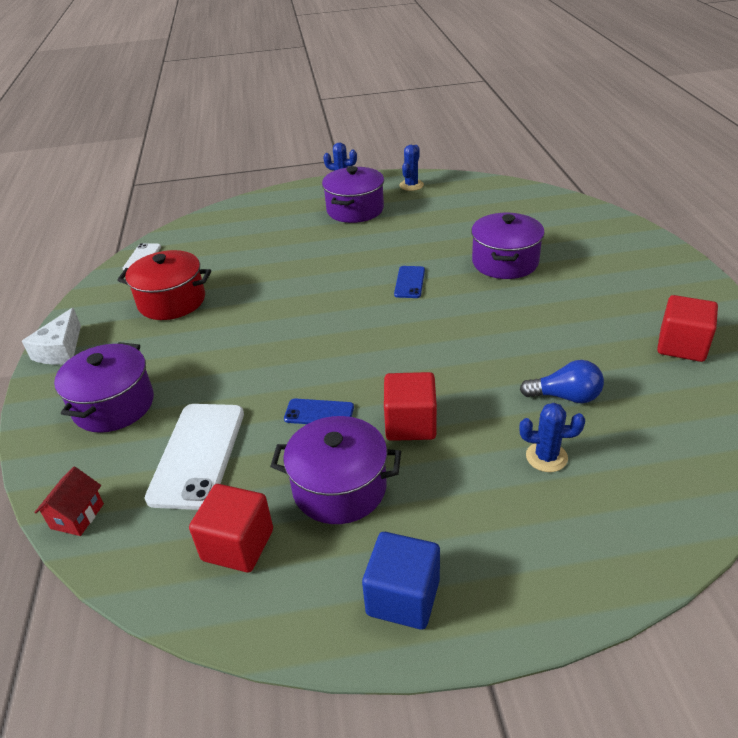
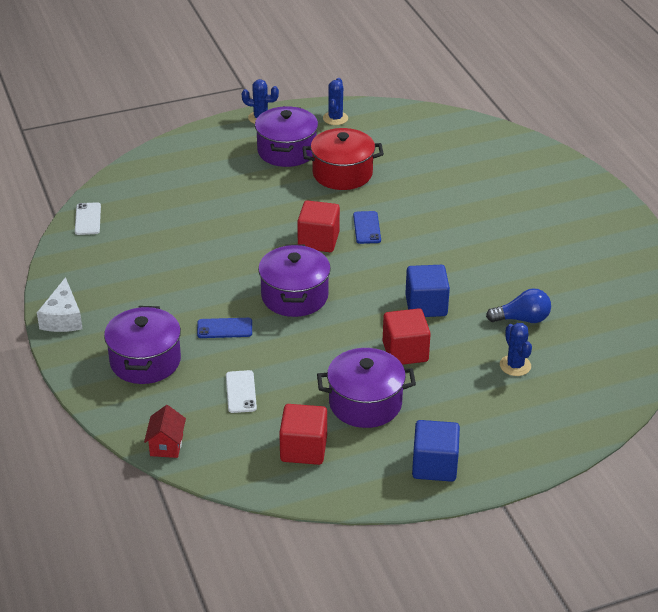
camera: 15 degrees left, 0 degrees up
(172, 301) = (145, 263): red pot -> red pot (342, 173)
(198, 454) = (241, 392): white phone -> white phone, size x0.52
(319, 413) = (327, 350): blue phone -> blue phone (224, 328)
(451, 370) = (426, 305): none -> blue cube
(505, 262) = (449, 201): purple pot -> purple pot (294, 296)
(546, 457) = (515, 365): blue cactus -> blue cactus turned 75 degrees clockwise
(681, 346) = (608, 269): red cube -> red cube (318, 241)

